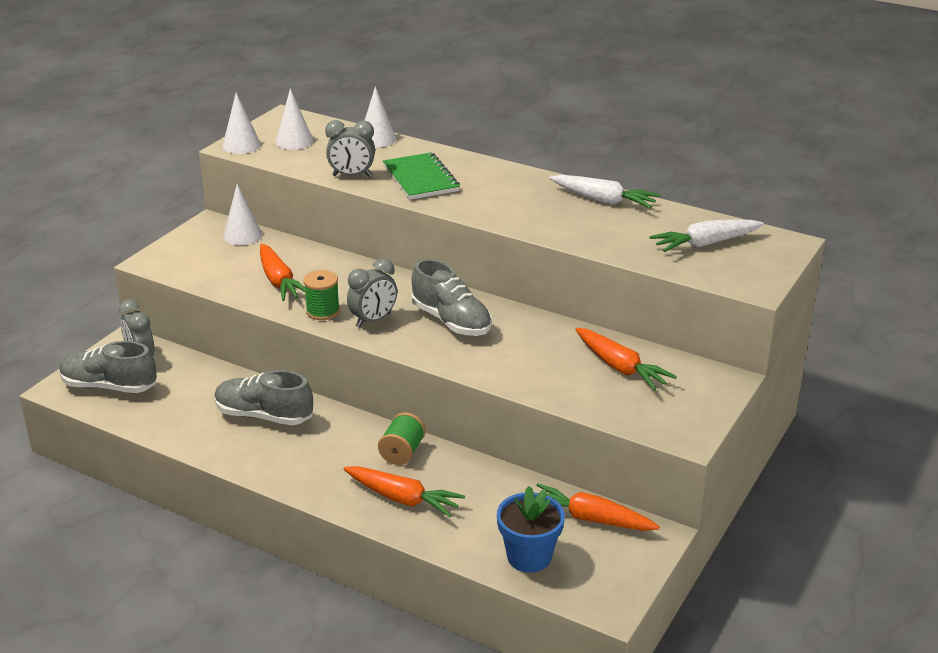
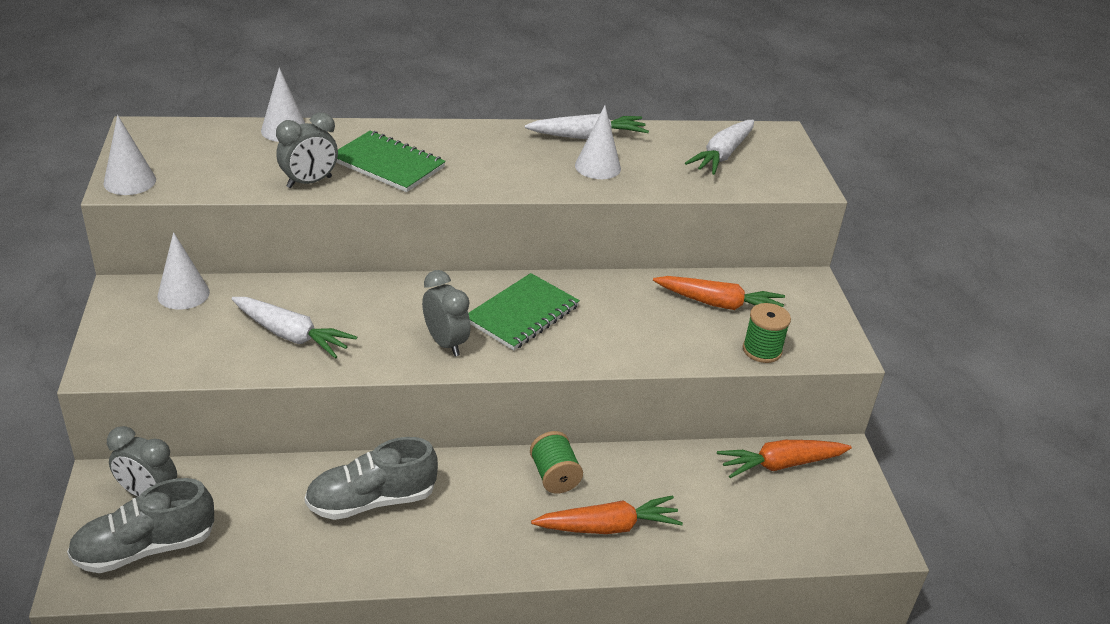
camera: 40 degrees left, 5 degrees up
(279, 281) = (291, 335): orange carrot -> white carrot
(294, 141) = (190, 158): white cone -> white cone (597, 167)
(323, 311) = (381, 353): green spool -> green spool (762, 350)
(373, 320) = (445, 343): grey clock -> grey clock turned 45 degrees counterclockwise
(451, 321) = (522, 314): grey shoe -> green notebook
(529, 557) = (775, 529): blue flower pot -> none

